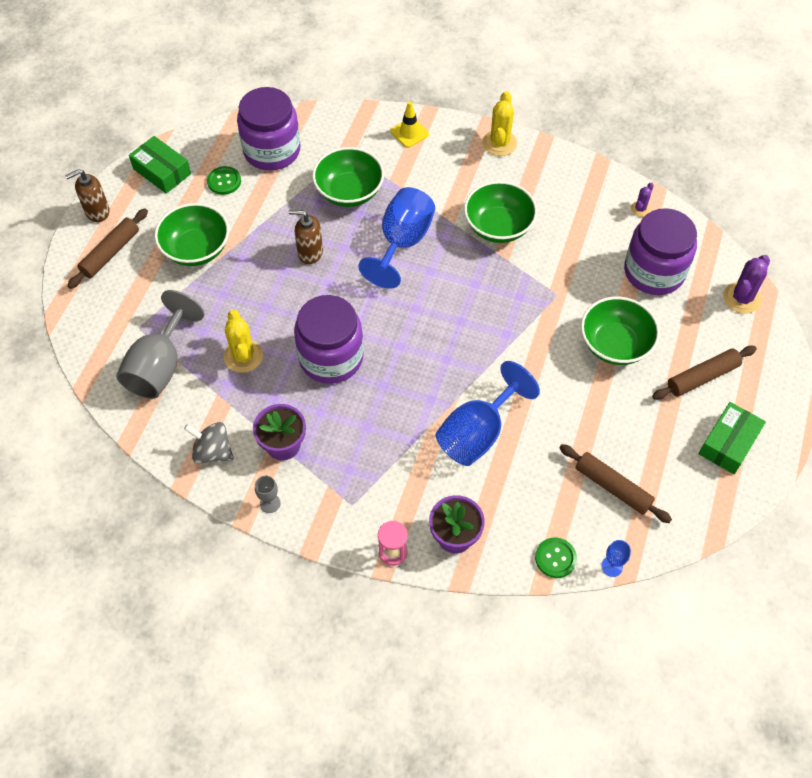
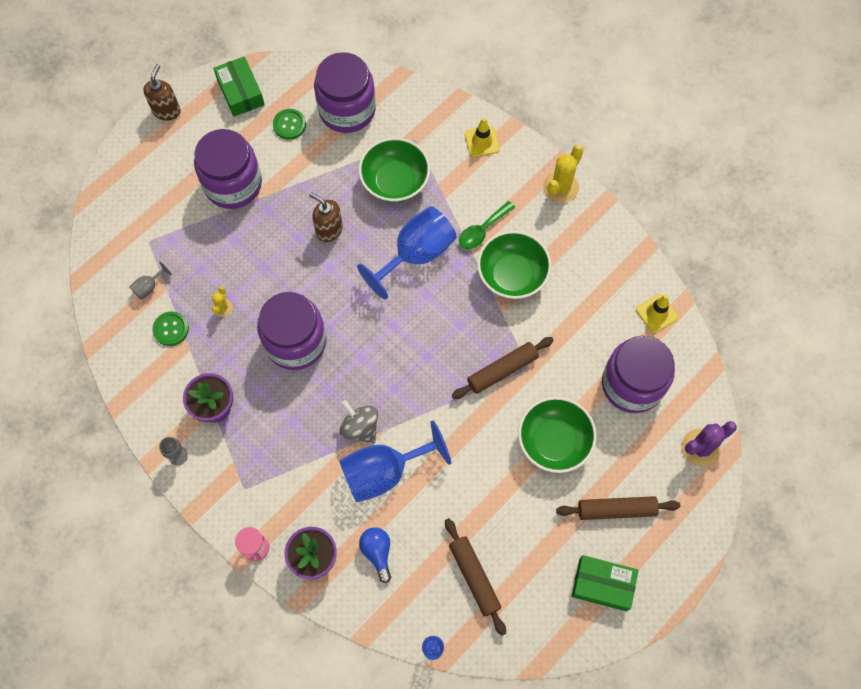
camera: 25 degrees right, 10 degrees up
(97, 212) = (166, 111): brown soap dispenser -> brown soap dispenser turned 105 degrees clockwise
(110, 253) = (159, 157): brown rolling pin -> brown rolling pin (502, 370)
(160, 367) = (149, 287): grey goblet -> grey goblet, size x0.41
(196, 249) = (233, 184): green bowl -> purple jar
(212, 451) = (154, 386): grey spinning top -> grey spinning top (360, 427)
(243, 356) = (222, 307): yellow cactus -> yellow cactus, size x0.54
(451, 201) = (482, 230): none -> green spoon
(511, 505) = (377, 552): none -> blue light bulb
(555, 558) = (388, 618): green button -> green button (171, 329)
(640, 209) = (656, 313): purple cactus -> yellow traffic cone
(728, 443) = (602, 584): green box -> green box turned 45 degrees clockwise

